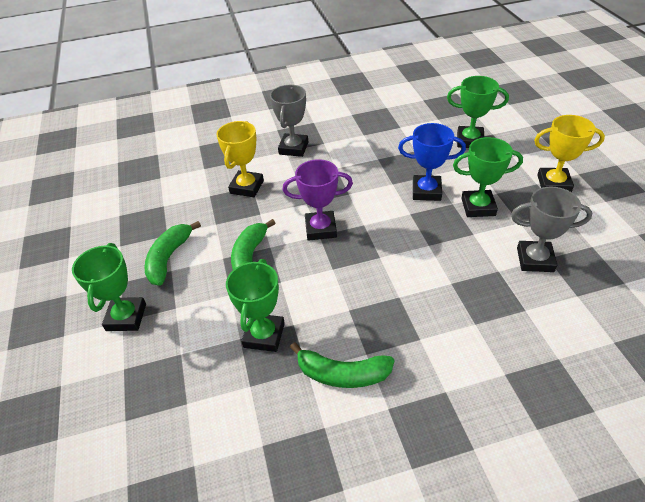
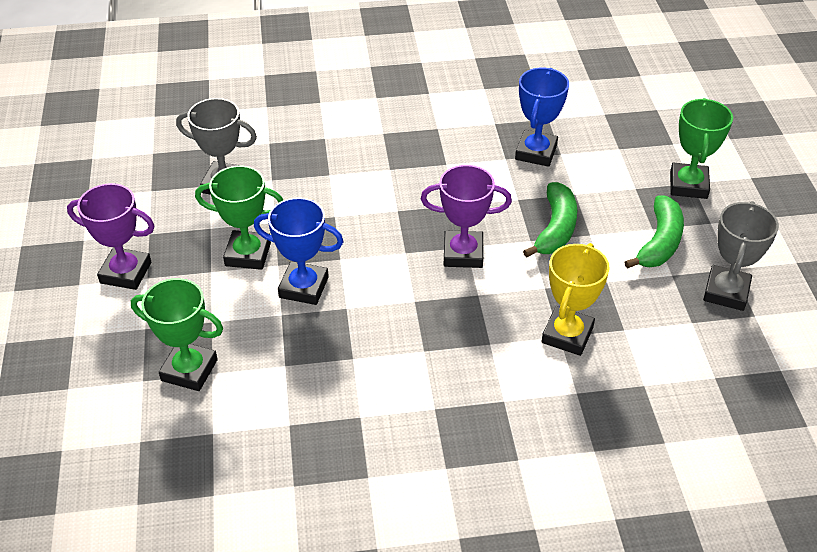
camera: 175 degrees left, 0 degrees up
(264, 335) = (536, 152): green trophy -> blue trophy
(293, 148) = (489, 404): grey trophy -> grey trophy (726, 292)
(342, 374) = (463, 116): green banana -> none
(553, 184) = (126, 273): yellow trophy -> purple trophy

